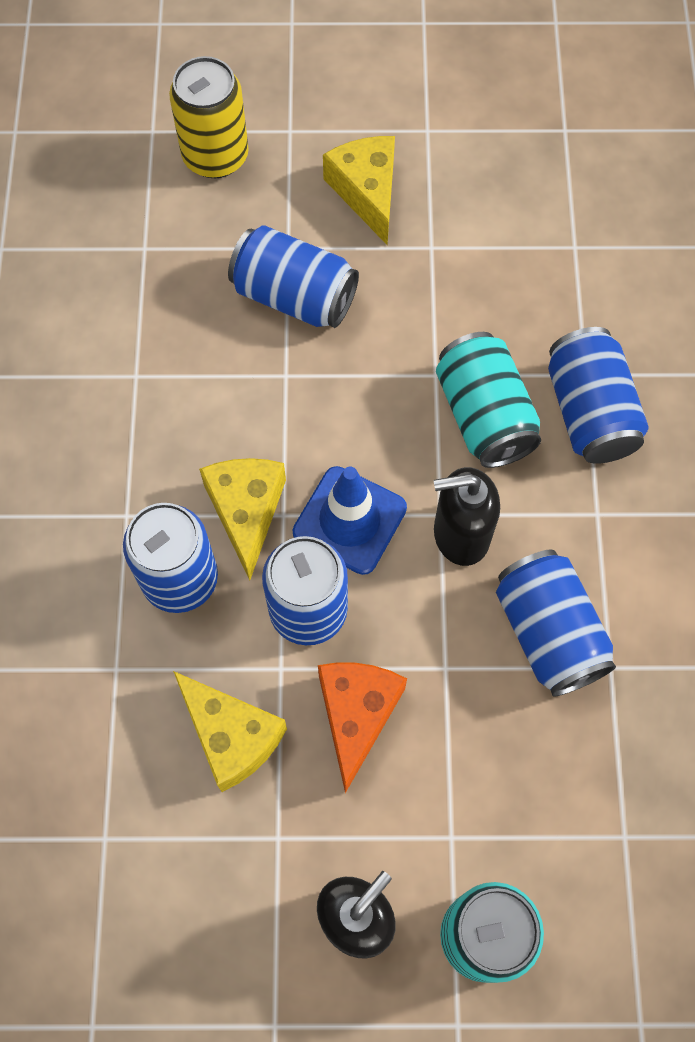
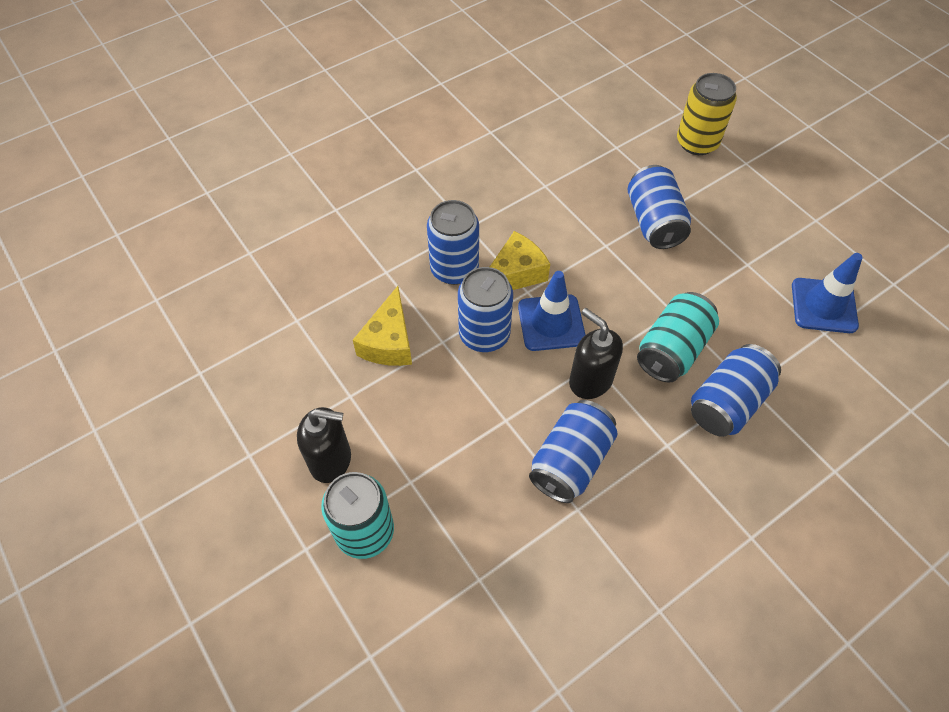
camera: 55 degrees right, 10 degrees down
(357, 715) = (444, 392): orange cheese -> none
(367, 192) = (748, 216): yellow cheese -> none
(541, 219) = (823, 306): none -> blue traffic cone

